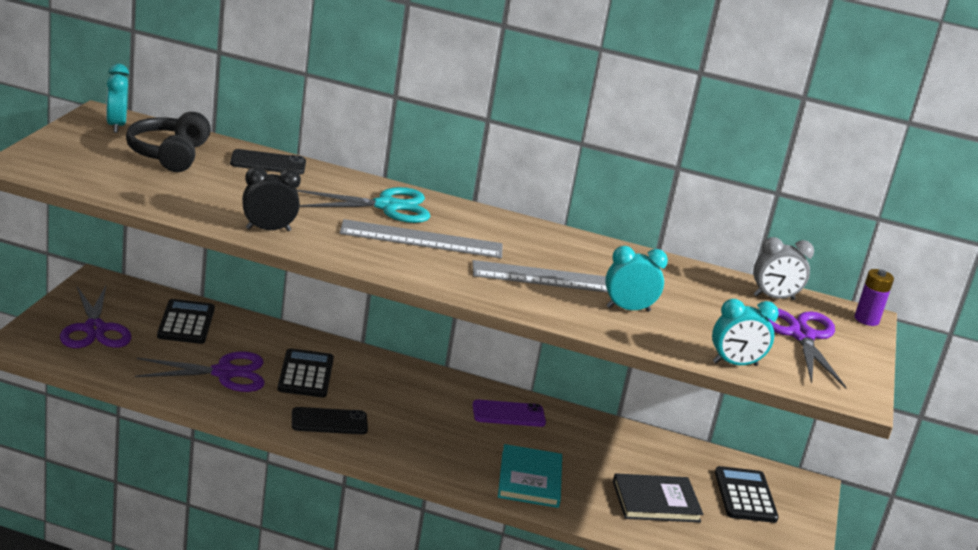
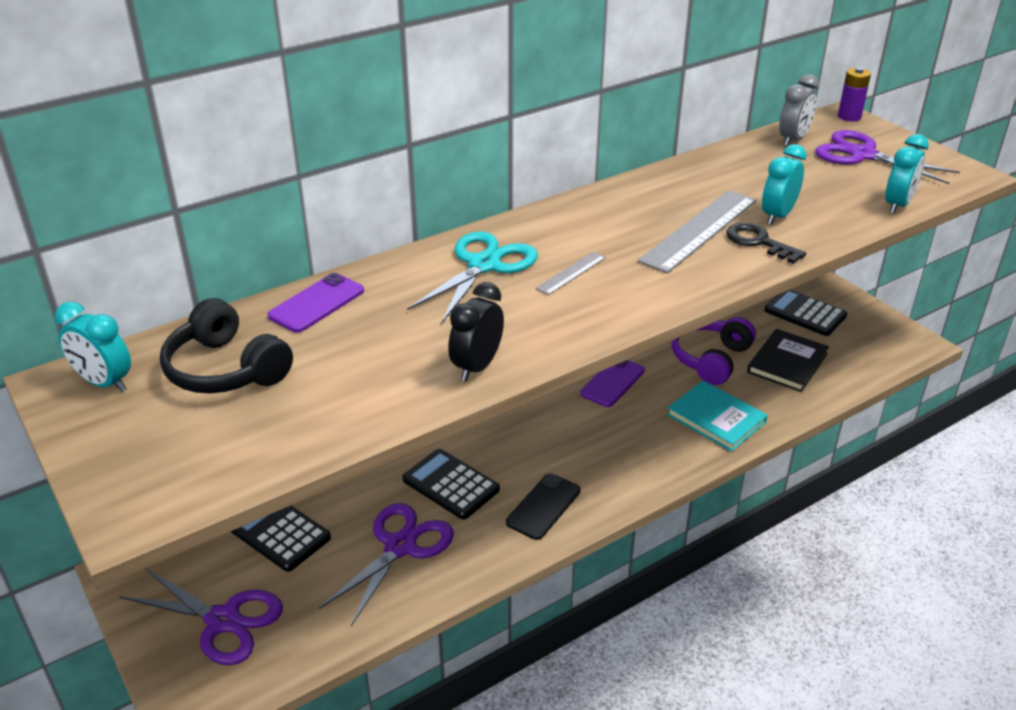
camera: 45 degrees left, 10 degrees up
(268, 163) = (316, 303): black phone -> purple phone
(421, 239) = (571, 273): grey ruler -> grey ruler, size x0.48
(574, 307) = (758, 242): none -> black key
(605, 457) = (710, 359): none -> purple headphones

